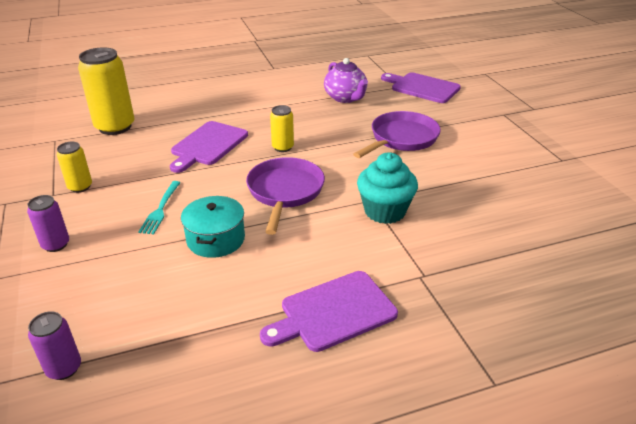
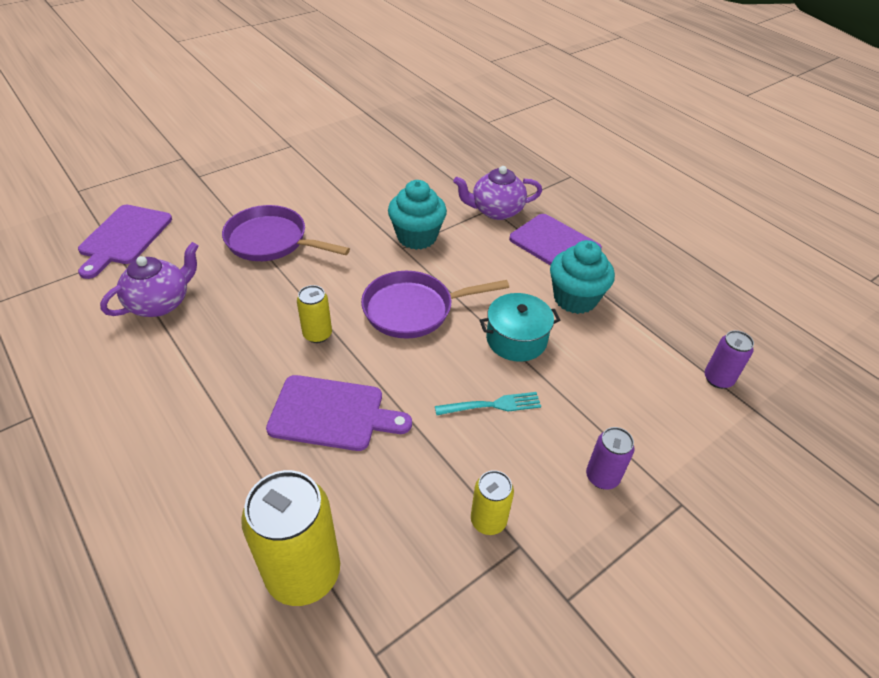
camera: 110 degrees left, 10 degrees up
(243, 296) = (575, 299): none -> turquoise cupcake
(418, 278) = (496, 211): none -> purple teapot

